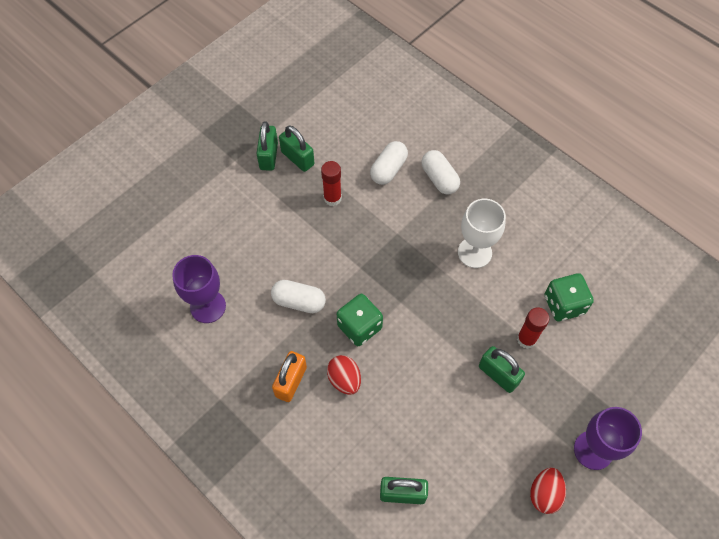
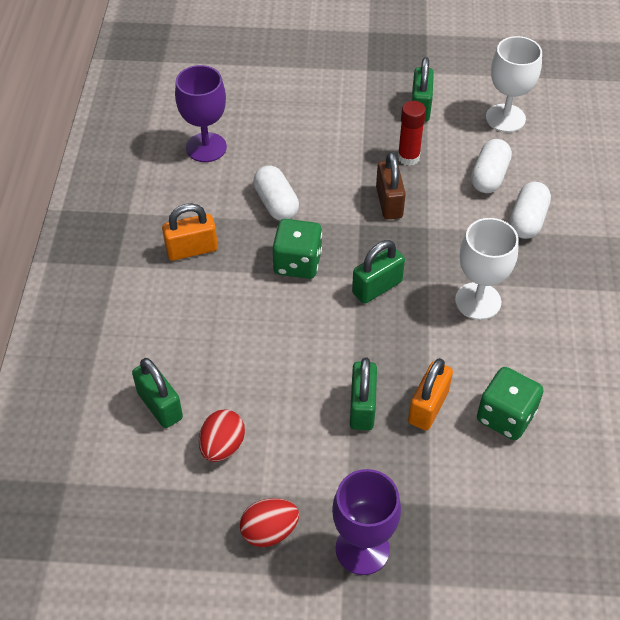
camera: 50 degrees right, 10 degrees down
(268, 156) = (398, 87): green padlock -> green padlock (377, 287)
(344, 380) = (232, 287): red egg -> red egg (222, 446)
(351, 123) = (505, 118): none -> white goblet
(358, 238) = (389, 202): none -> brown padlock
(388, 169) = (489, 176): white capsule -> white capsule turned 60 degrees counterclockwise
(526, 339) = (428, 407): red glue stick -> orange padlock

